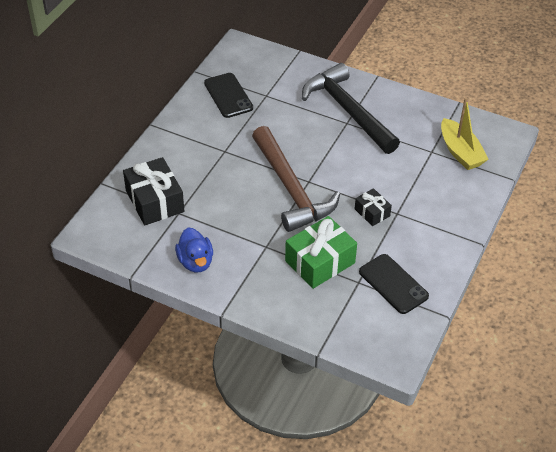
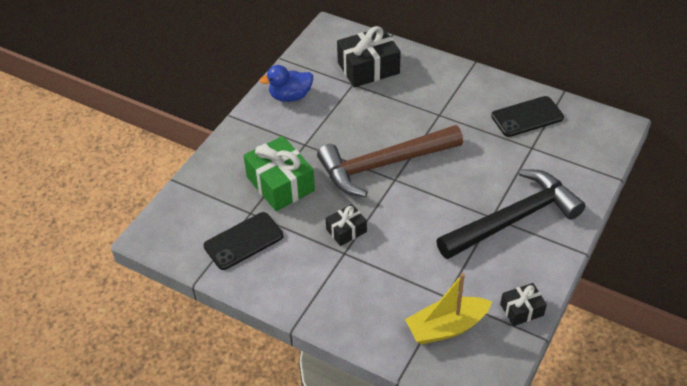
camera: 95 degrees right, 0 degrees up
(436, 111) = (521, 310): none -> black gift

